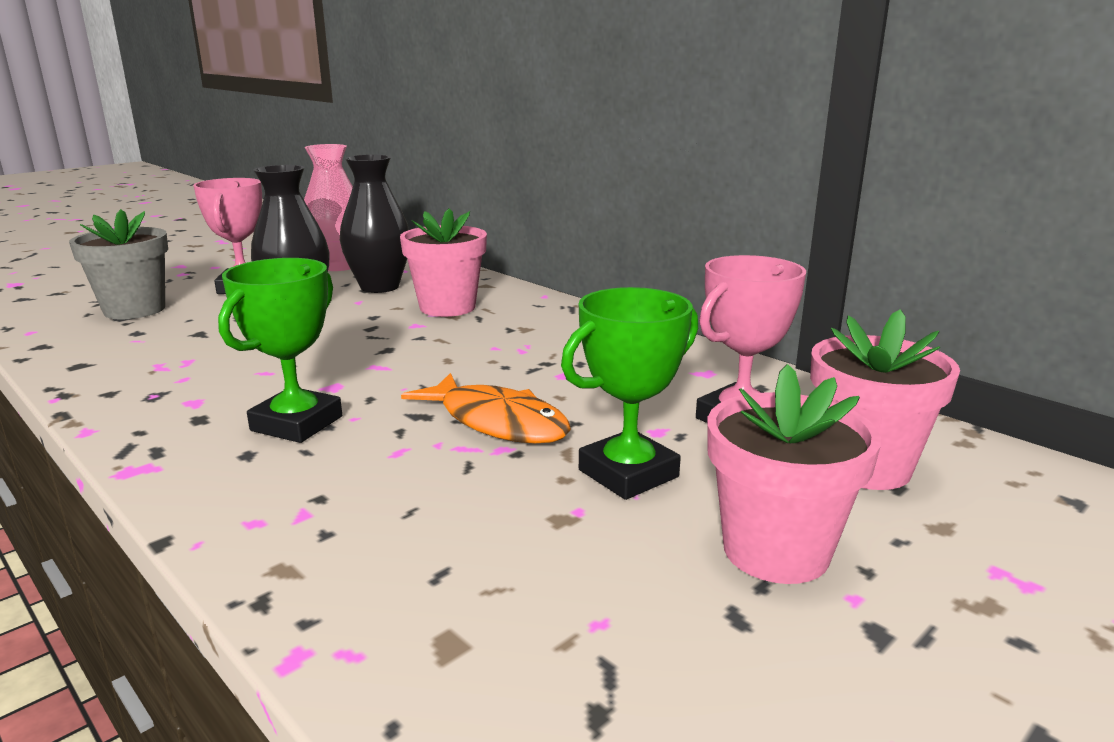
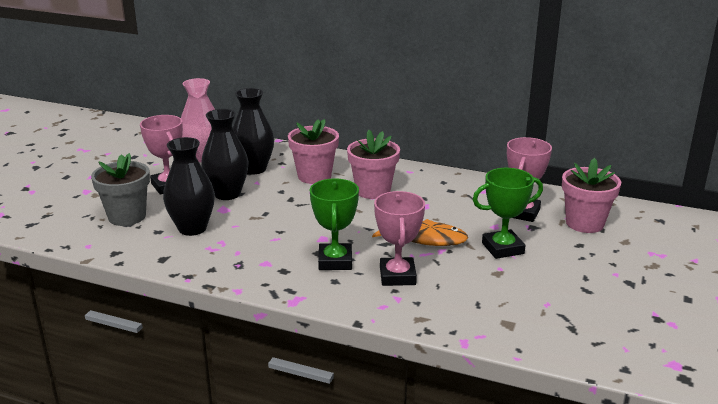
camera: 25 degrees left, 5 degrees up
(182, 337) = (192, 228): none -> black vase
(360, 474) = (397, 276): none -> pink trophy
(628, 473) = (502, 248): green trophy -> green trophy turned 45 degrees clockwise
(776, 551) = (580, 265): pink flower pot -> pink flower pot (373, 191)

